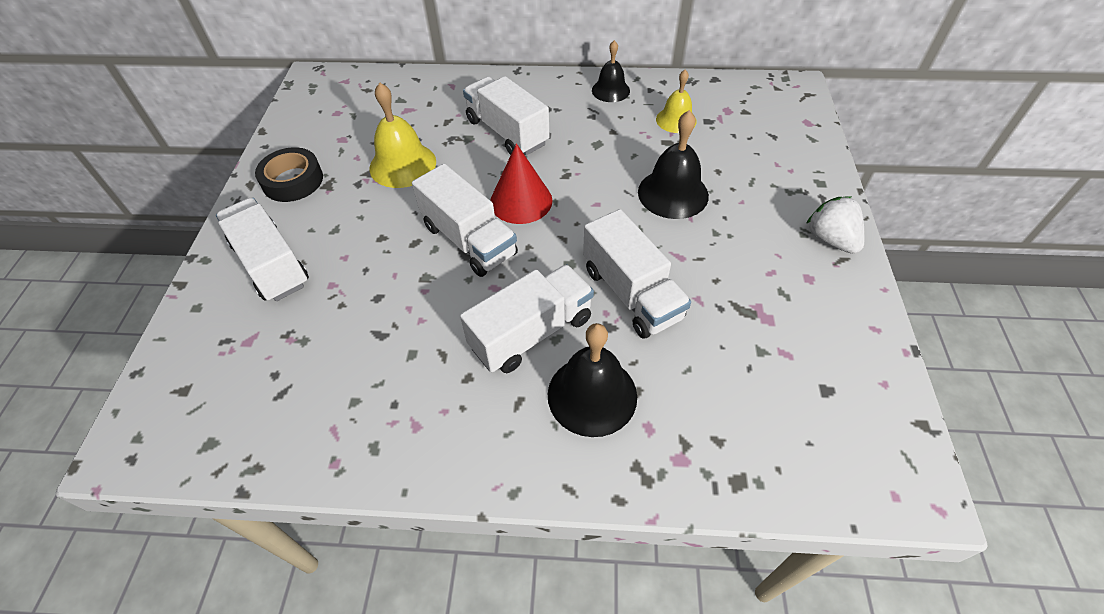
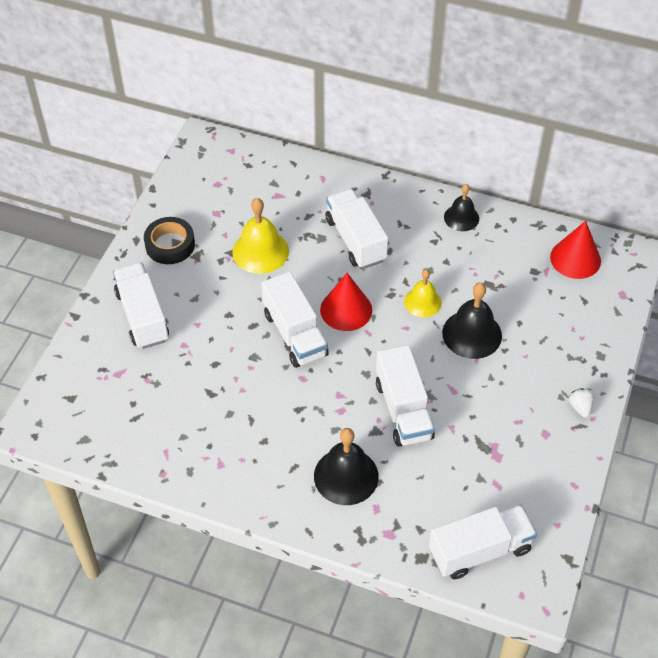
camera: 15 degrees right, 0 degrees up
(531, 333) = (318, 420): white truck -> white truck (480, 550)
(676, 120) = (506, 263): yellow bell -> yellow bell (422, 302)
(743, 101) = (575, 259): none -> red cone
(830, 240) = (580, 407): white strawberry -> white strawberry, size x0.62

